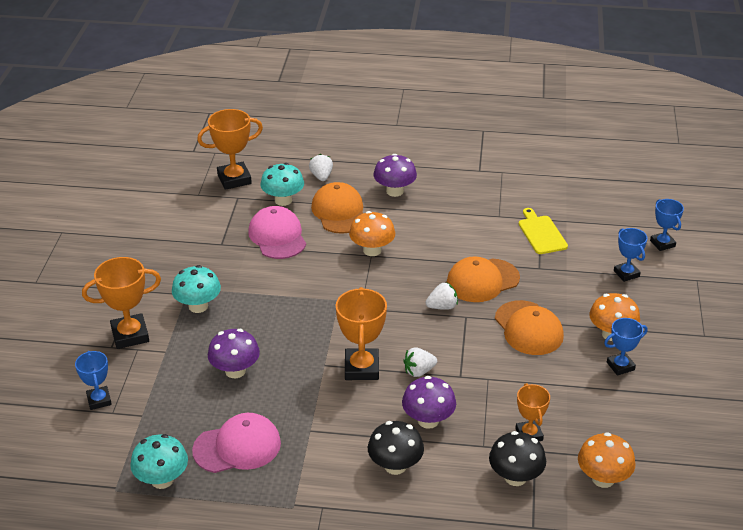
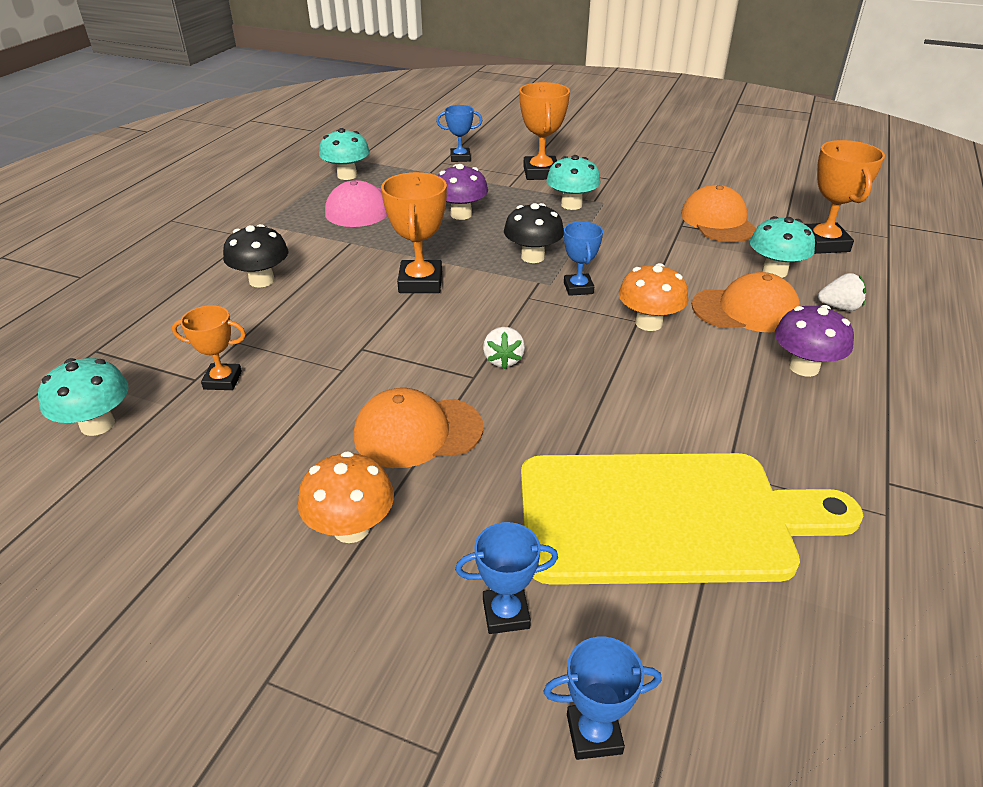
camera: 105 degrees right, 0 degrees up
(277, 236) = (691, 259): pink cap -> none
(362, 368) = (420, 282): orange trophy -> orange trophy turned 75 degrees clockwise
(419, 371) = (390, 319): white strawberry -> none
(428, 420) = (307, 311): purple mushroom -> none
(482, 281) = (548, 410): orange cap -> orange cap (718, 221)
(515, 477) = (171, 354): black mushroom -> black mushroom (532, 257)
(541, 233) = (665, 517): yellow cutting board -> yellow cutting board, size x2.33
(603, 479) = (97, 424): orange mushroom -> turquoise mushroom
(620, 366) = (273, 514): blue trophy -> blue trophy (578, 288)

